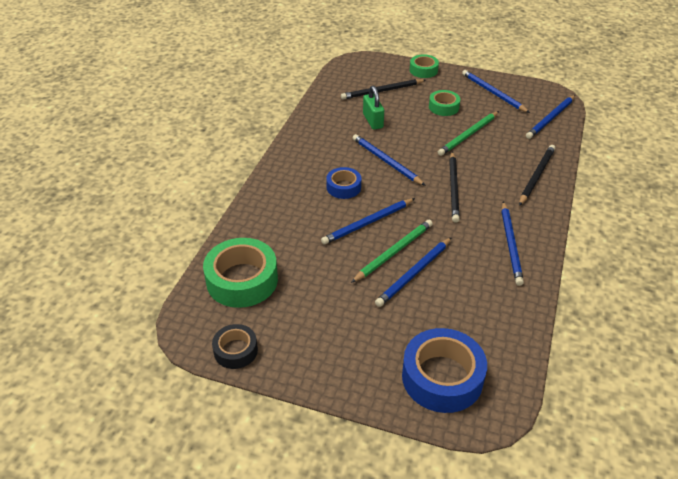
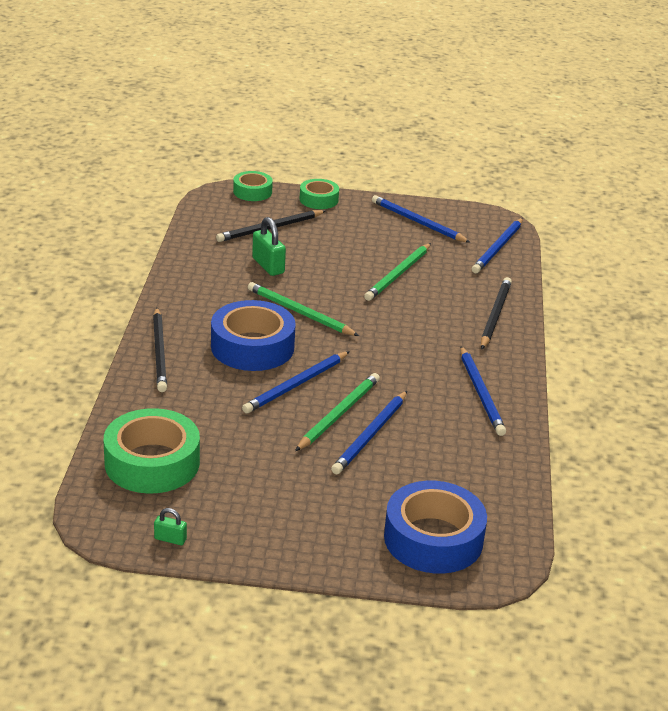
camera: 15 degrees left, 10 degrees down
(235, 350) = (170, 539): black tape -> green padlock
(343, 187) = (252, 347): blue tape -> blue tape, size x1.79
(386, 162) = (300, 313): blue pencil -> green pencil
(443, 107) = (357, 243): green tape -> green tape (252, 192)
(453, 188) = (395, 337): black pencil -> black pencil (159, 352)

